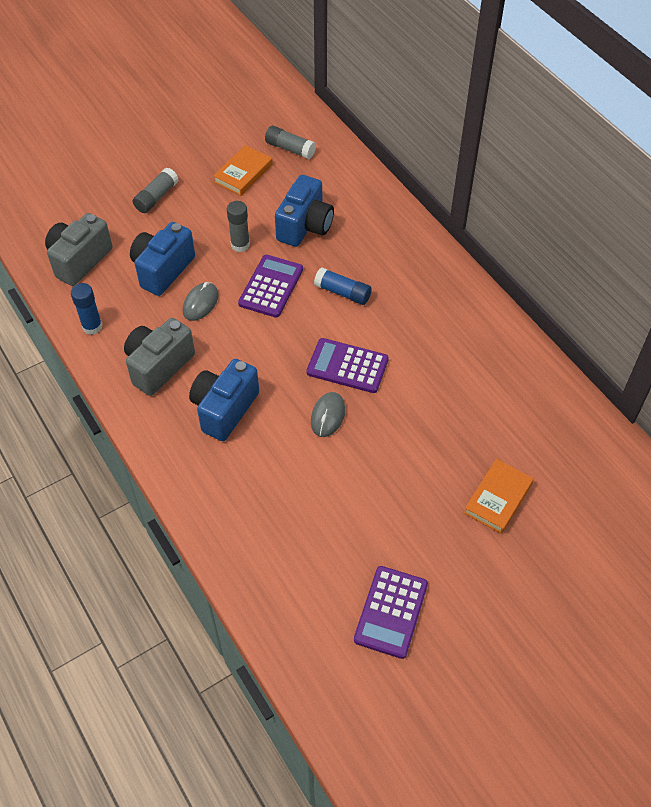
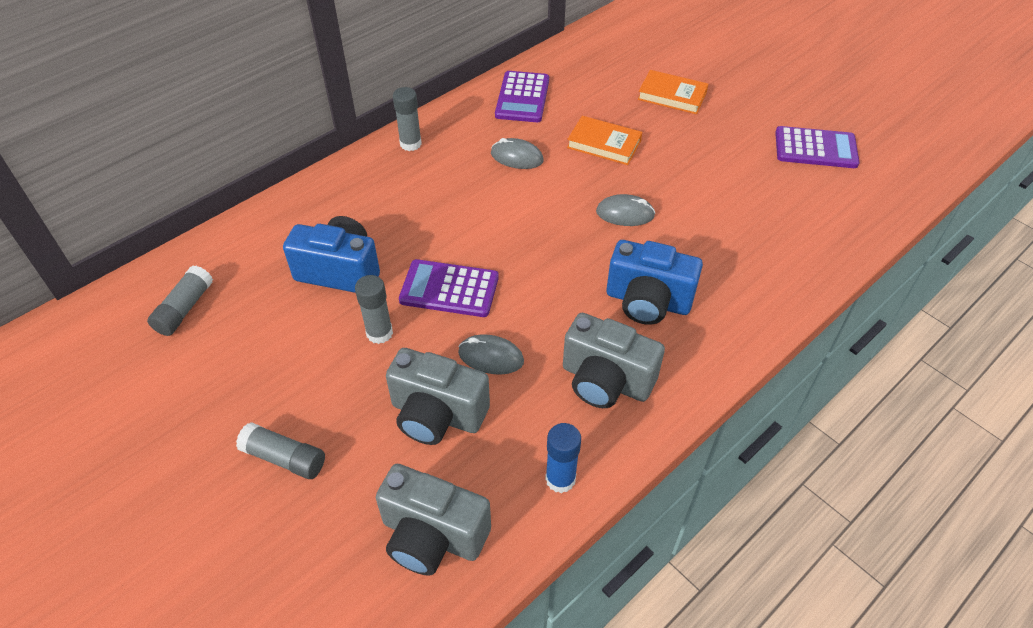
camera: 100 degrees left, 5 degrees down
(163, 270) = (437, 414): blue camera -> grey camera
(243, 173) = (234, 355): orange book -> orange book (604, 144)
(343, 292) = (448, 222): blue glue stick -> none
(347, 366) = (554, 206): purple calculator -> purple calculator (522, 97)
(417, 349) = (517, 157): none -> grey mouse
(447, 276) = (410, 144): none -> grey glue stick

